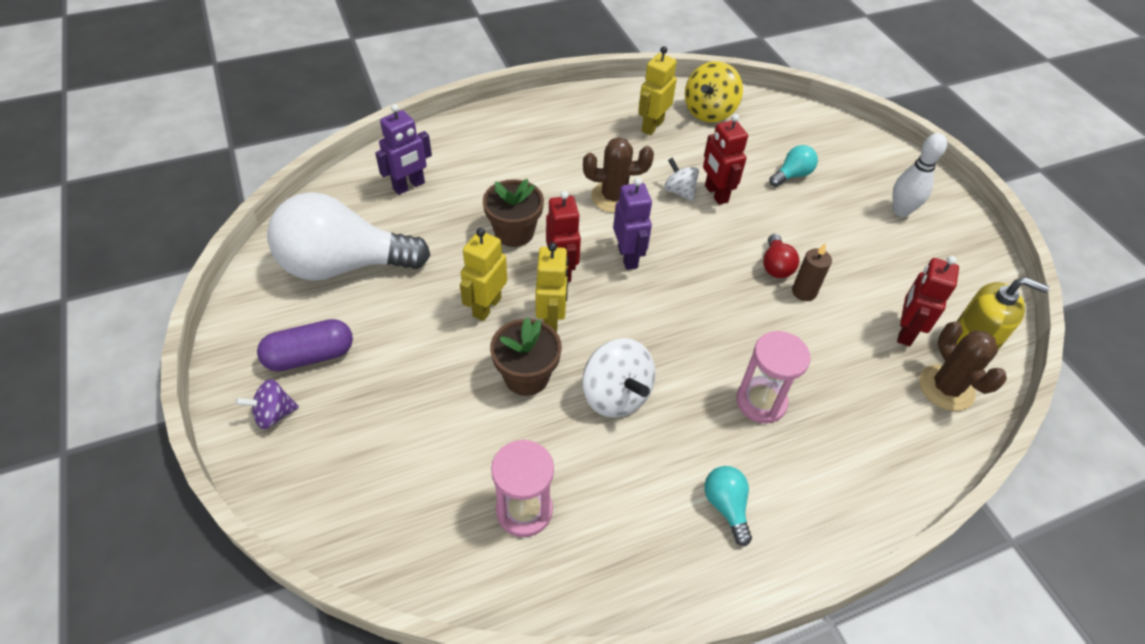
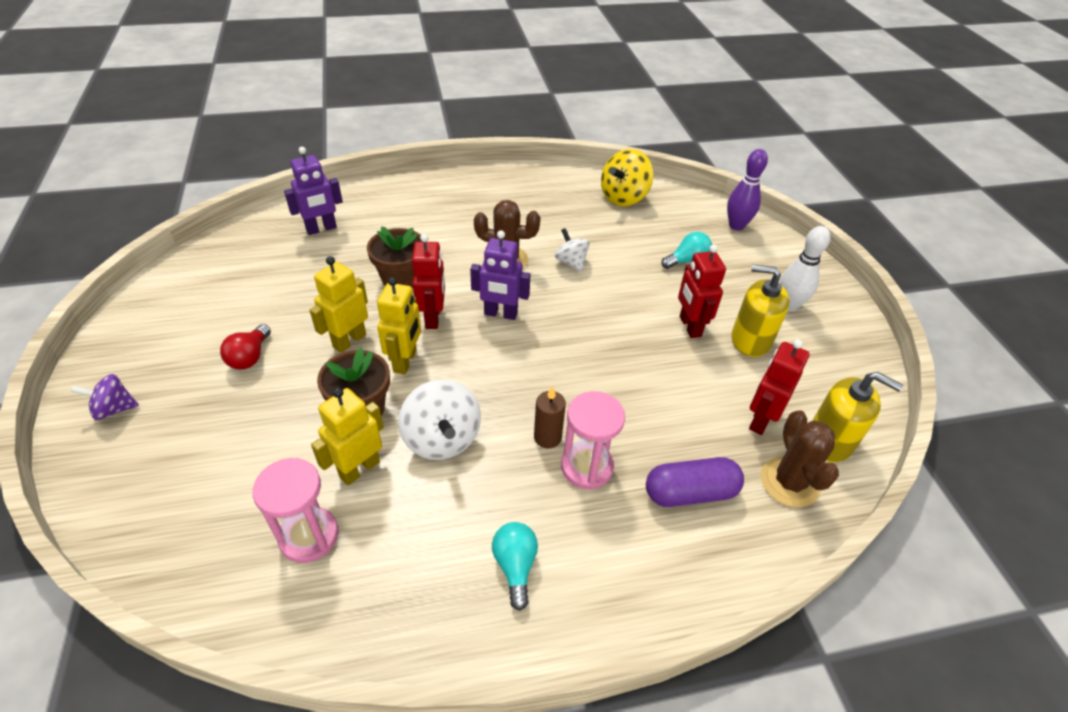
camera: 10 degrees right, 5 degrees down
(310, 356) = (170, 362): purple capsule -> purple capsule (690, 493)
(344, 265) = (235, 288): white light bulb -> none
(628, 257) = (500, 314): purple robot -> purple robot turned 105 degrees clockwise
(652, 126) = (565, 204): yellow robot -> yellow robot (359, 469)
(715, 194) = (606, 268): red robot -> red robot (689, 326)
(775, 266) = (644, 340): red light bulb -> red light bulb (250, 357)
(804, 292) = (665, 368): brown candle -> brown candle (547, 437)
(829, 131) = (736, 226): none -> purple bowling pin
(875, 252) = (750, 340): none -> yellow soap dispenser

